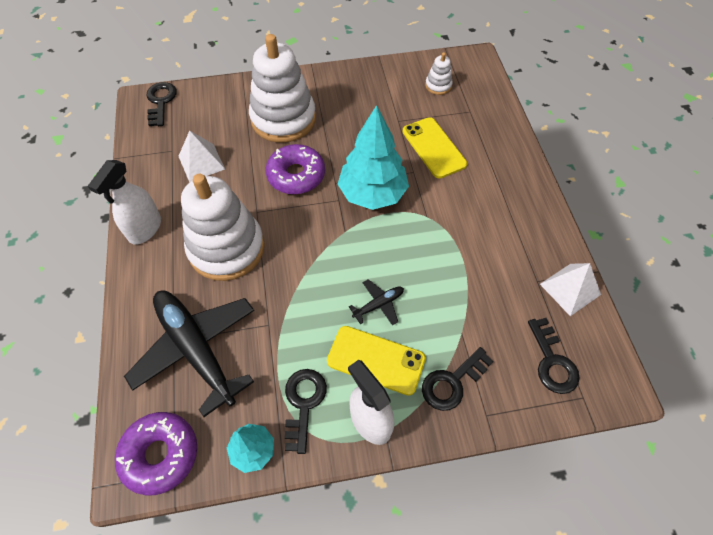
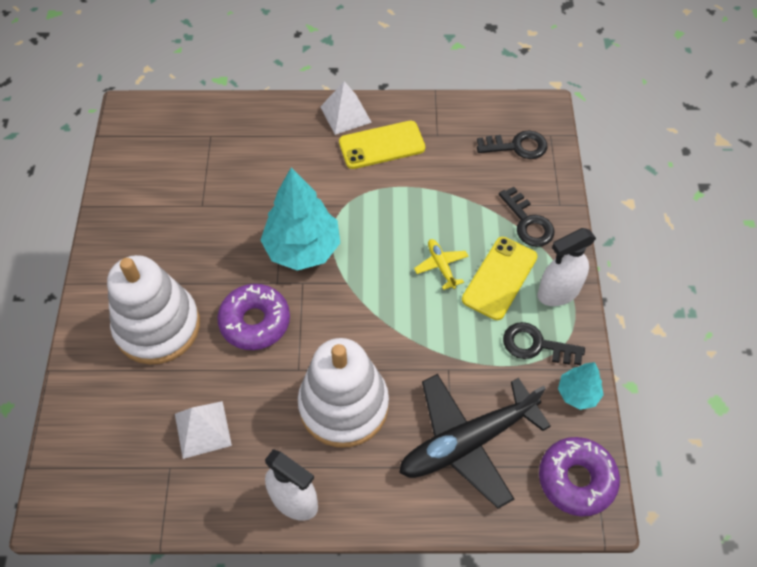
camera: 80 degrees left, 0 degrees up
(161, 102) = (69, 482): black key -> none
(378, 304) = (441, 266): black plane -> yellow plane
(434, 148) = (254, 180): yellow phone -> yellow phone (382, 145)
(438, 85) = (160, 156): white stacking toy -> none
(570, 289) = (449, 114): white pyramid -> white pyramid (345, 114)

